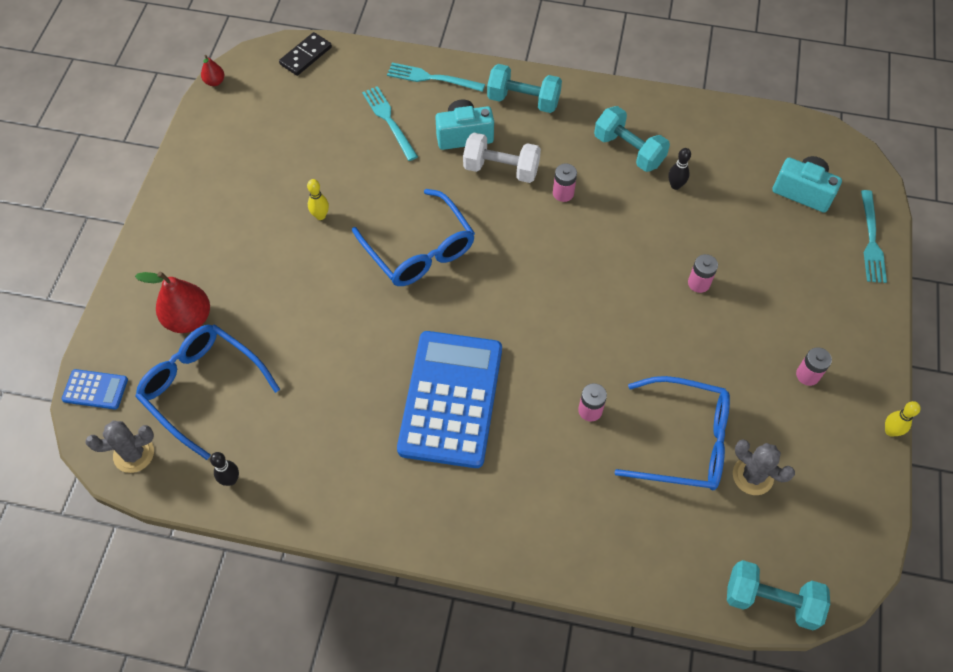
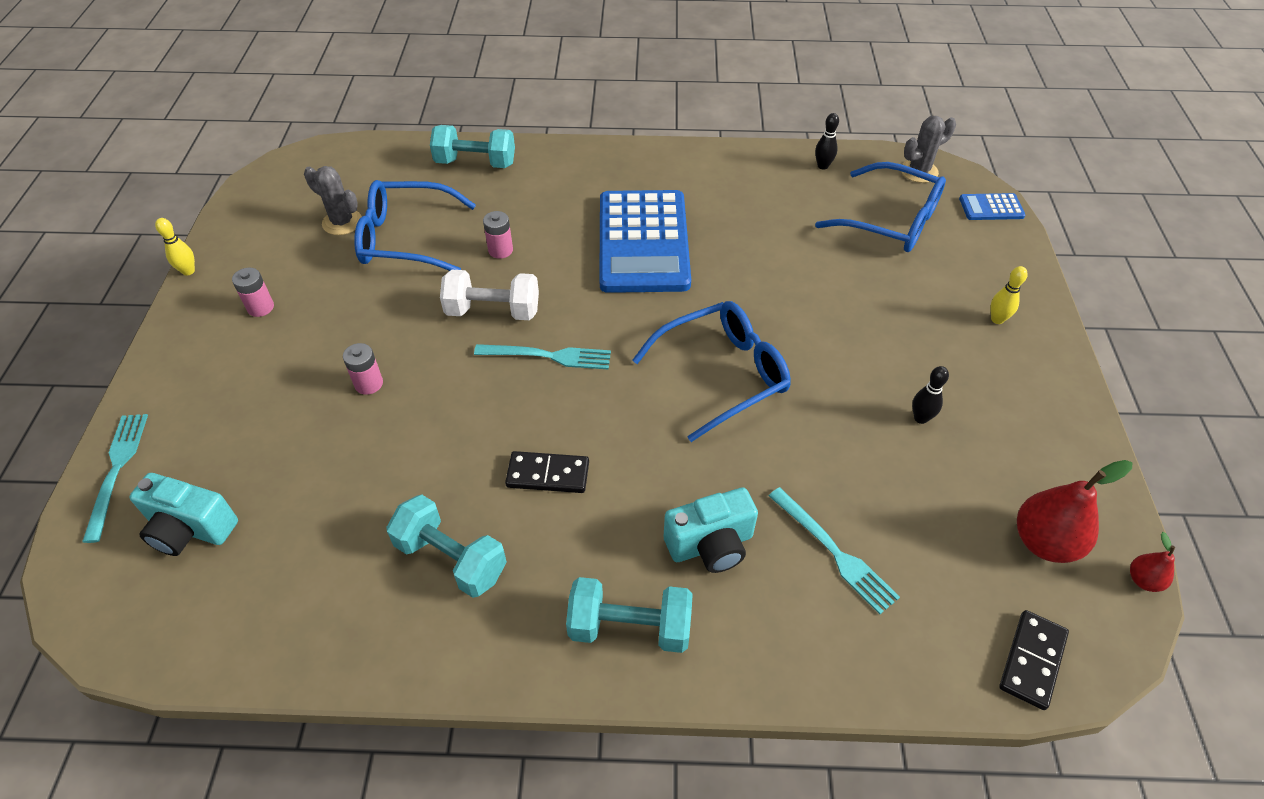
camera: 170 degrees right, 10 degrees down
(189, 319) = (945, 272): red pear -> red pear (1044, 542)
(320, 216) = (863, 397): yellow bowling pin -> yellow bowling pin (997, 319)
(419, 250) = (722, 374): blue glasses -> blue glasses turned 105 degrees clockwise
(431, 78) = (796, 648): turquoise fork -> turquoise fork (548, 356)
(501, 169) = (642, 497): white dumbbell -> white dumbbell (493, 311)
(563, 193) = (548, 474): pink battery -> black domino
(675, 185) = (383, 510): black bowling pin -> black bowling pin (920, 418)
(771, 600) = (345, 151): turquoise dumbbell -> turquoise dumbbell (475, 163)

